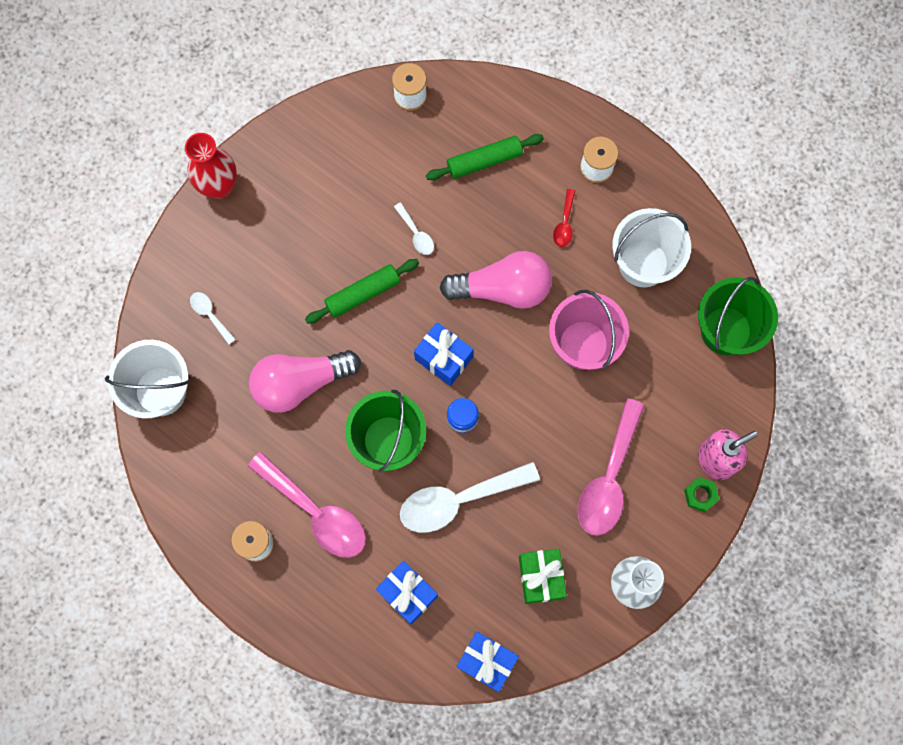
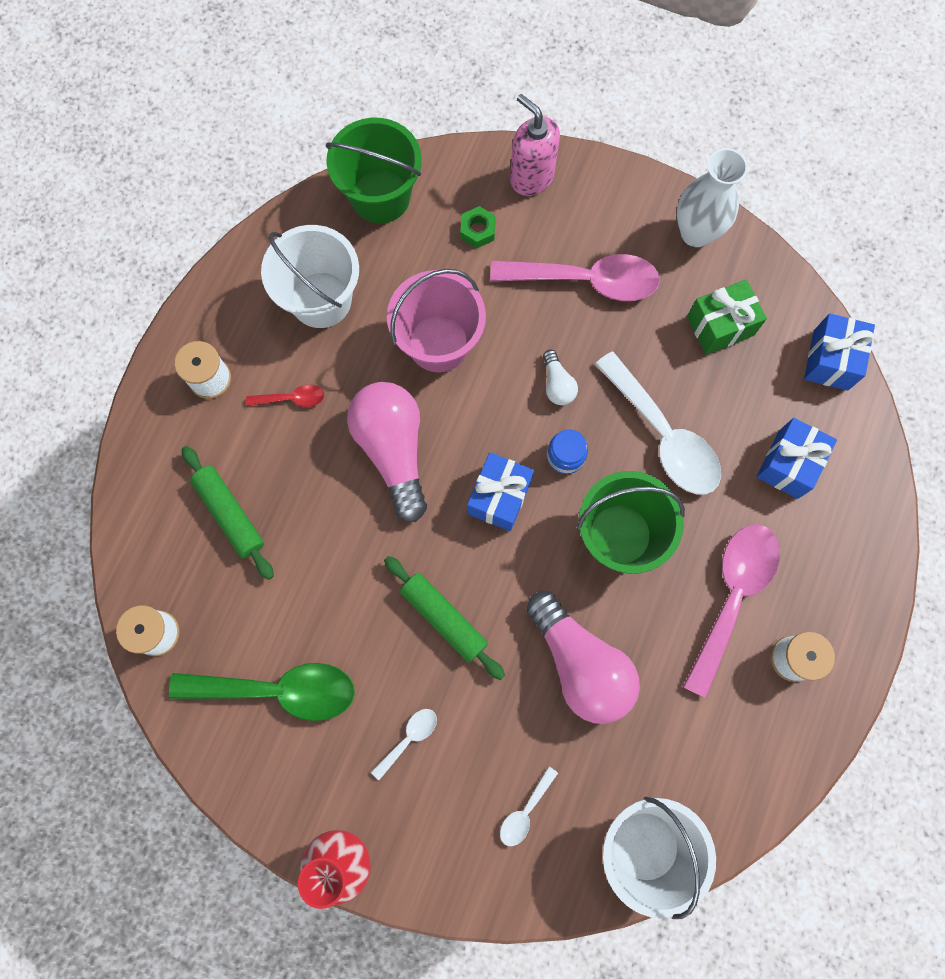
camera: 105 degrees left, 0 degrees up
(345, 168) = (278, 690): none -> green spoon
(416, 234) = (348, 573): white spoon -> white spoon (409, 738)
(524, 428) = (557, 384): none -> white light bulb
(700, 495) = (575, 185): green nut -> green nut (478, 230)

